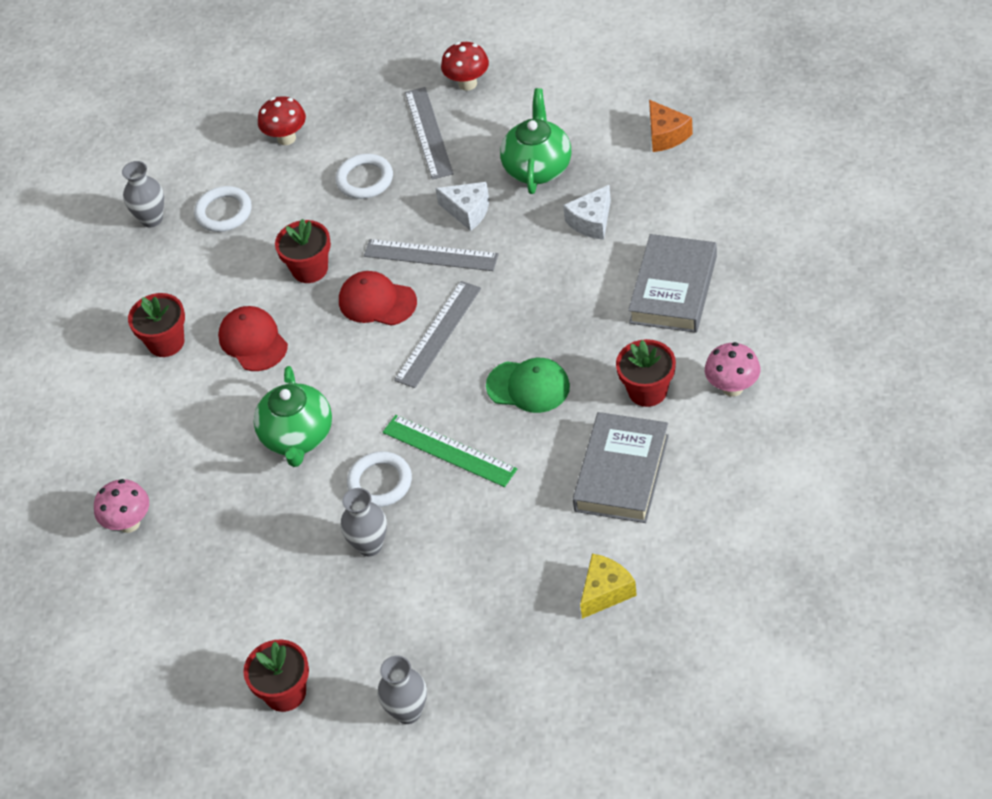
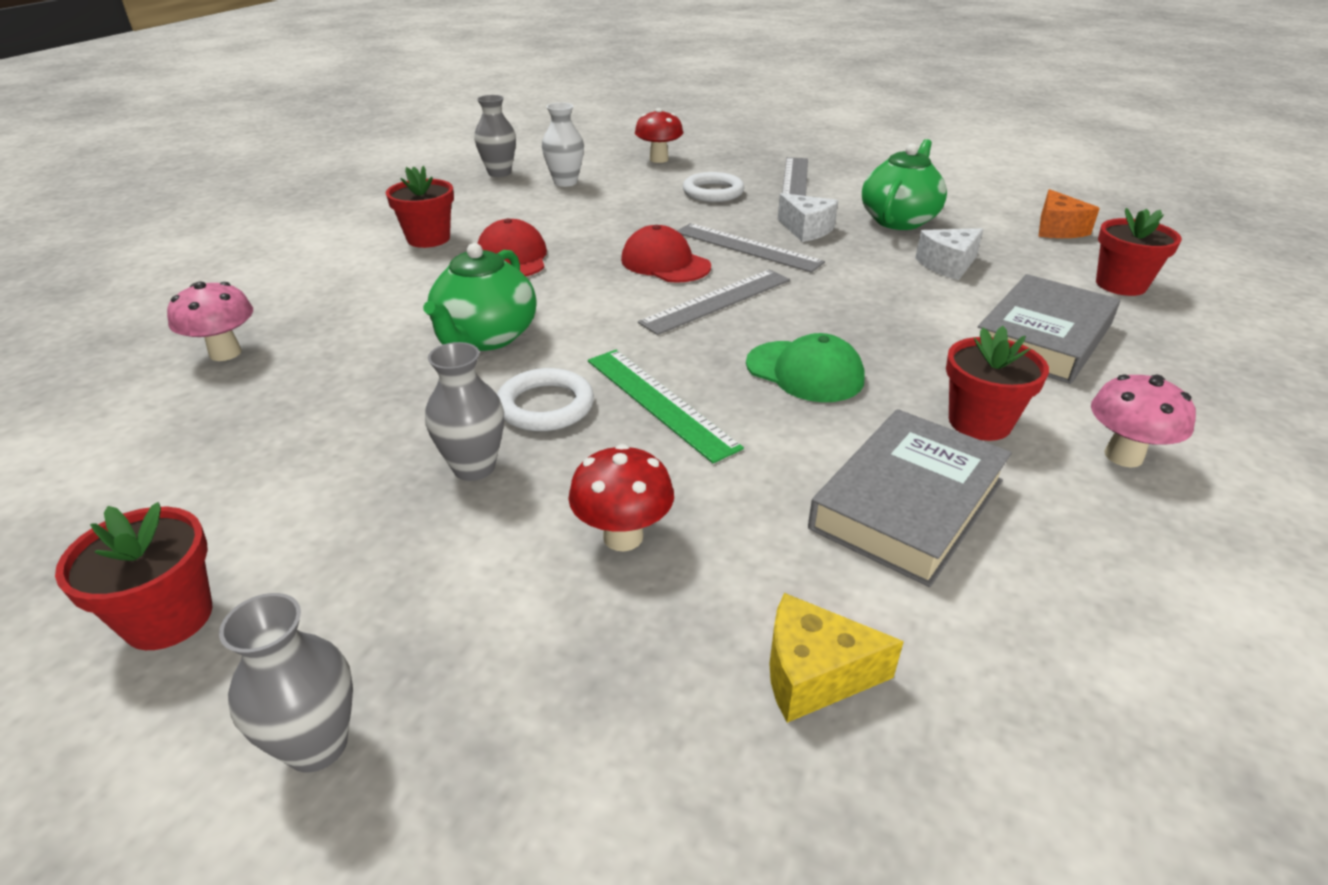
camera: 15 degrees right, 15 degrees down
(224, 212) = (565, 182): white ring -> white vase
(310, 269) = (614, 228): red flower pot -> red flower pot (1120, 285)
(467, 83) = (850, 165): red mushroom -> red mushroom (623, 537)
(605, 592) = (814, 674): yellow cheese -> yellow cheese turned 150 degrees counterclockwise

